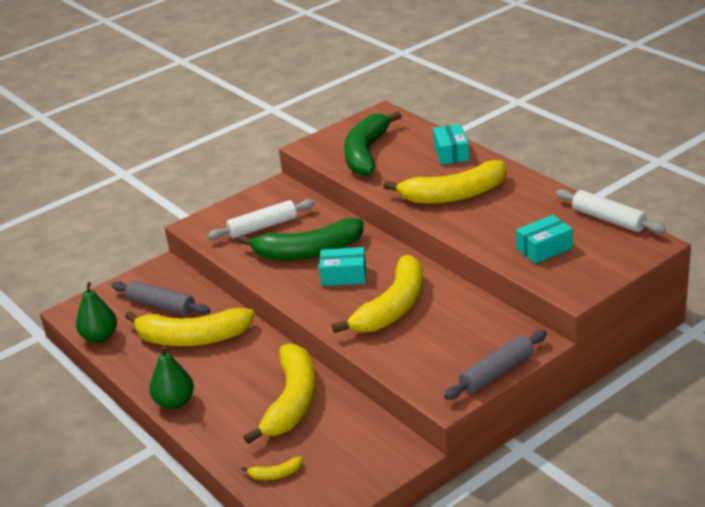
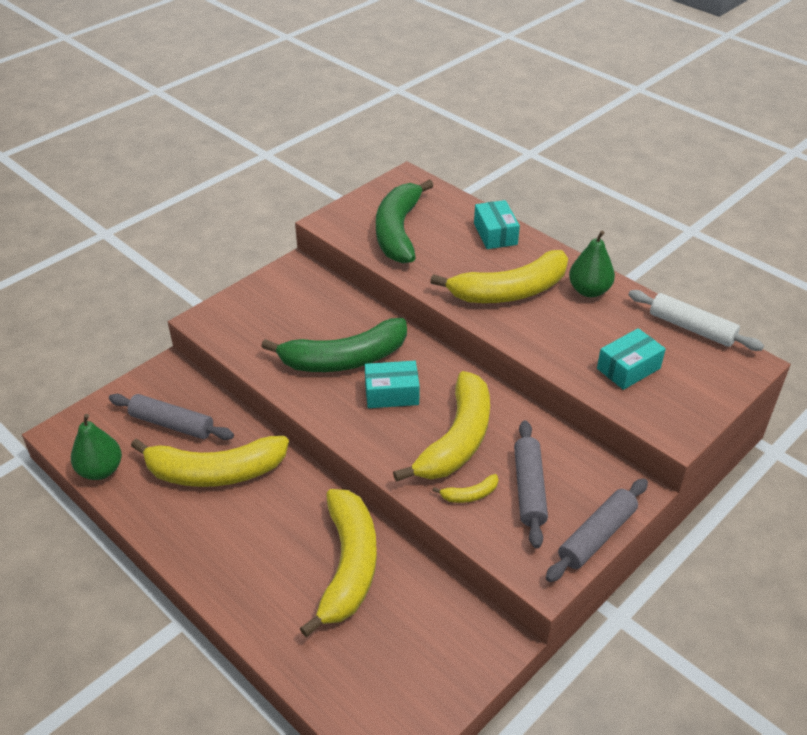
camera: 10 degrees left, 10 degrees up
(174, 402) = (204, 568): green pear -> green pear (589, 291)
(263, 227) = (285, 323): white rolling pin -> none
(275, 474) = (343, 678): yellow banana -> yellow banana (469, 495)
(447, 341) = (529, 489): none -> grey rolling pin

